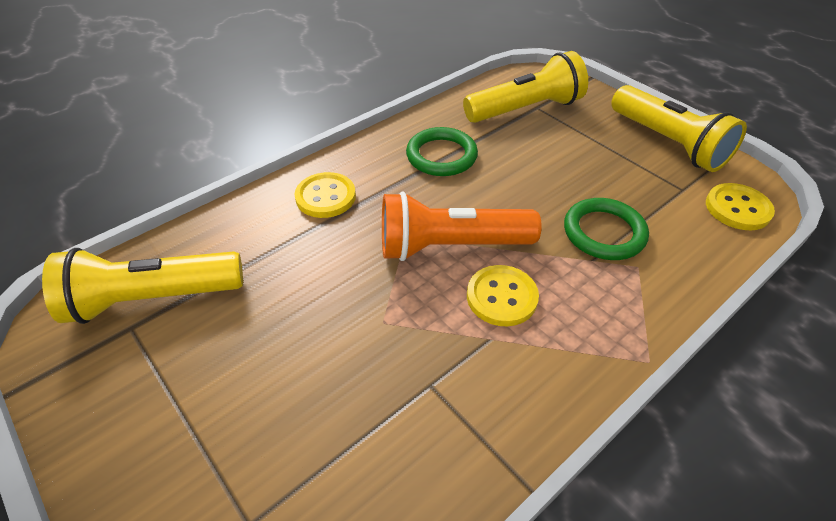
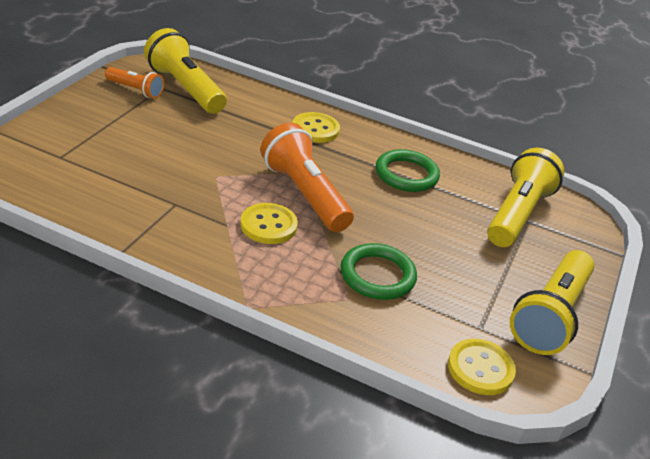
camera: 60 degrees right, 10 degrees down
(115, 363) = (135, 90): none -> orange flashlight
(526, 109) = (517, 214): yellow flashlight -> yellow flashlight turned 105 degrees counterclockwise

